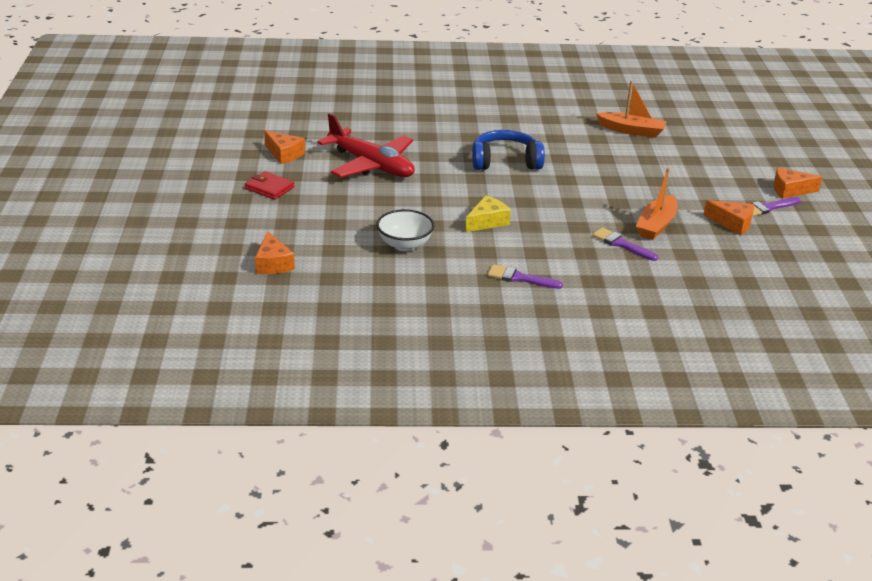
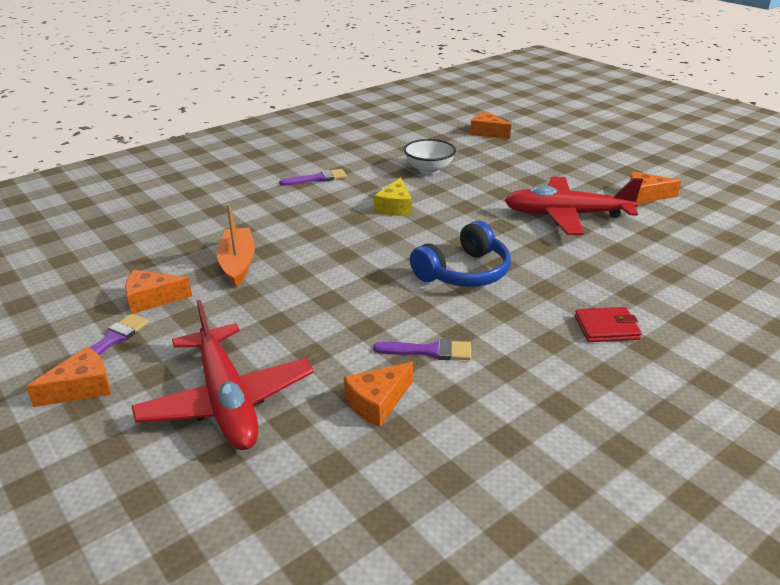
camera: 145 degrees right, 0 degrees up
(269, 188) = (591, 168): red wallet -> red wallet (606, 328)
(621, 244) = (258, 232): purple brush -> purple brush (429, 351)
(632, 131) = (377, 402): orange boat -> orange cheese
(709, 157) = (227, 400): none -> red plane

